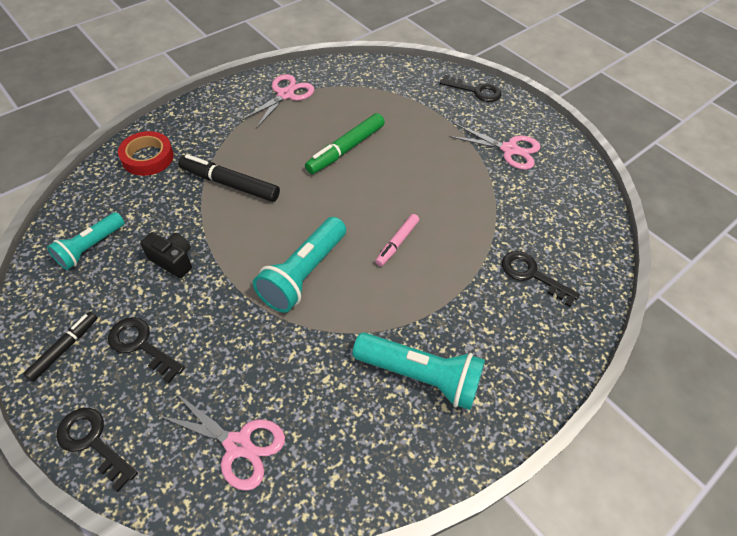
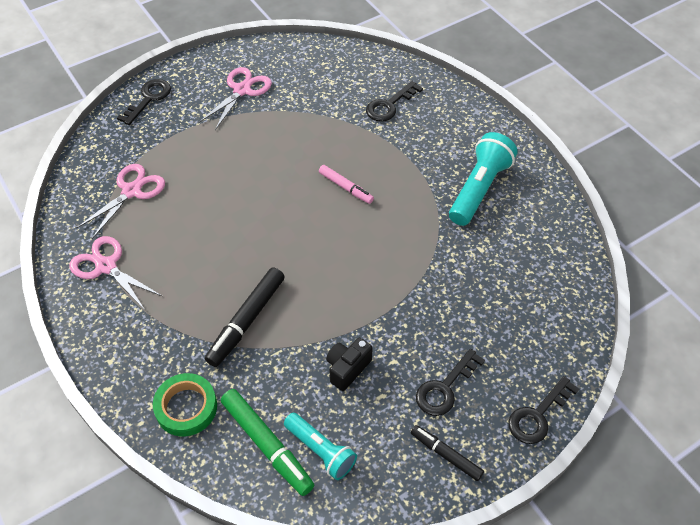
camera: 80 degrees left, 0 degrees up
(148, 157) = (186, 407): red tape -> green tape
(238, 445) = (537, 309): pink scissors -> pink scissors (131, 191)
(303, 274) = (374, 259): turquoise flashlight -> none
(346, 149) = (213, 215): green marker -> green marker (266, 444)

